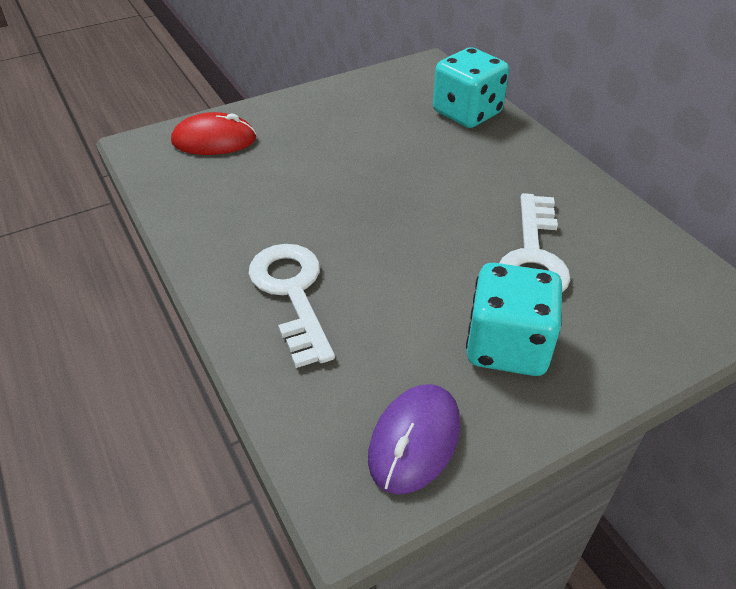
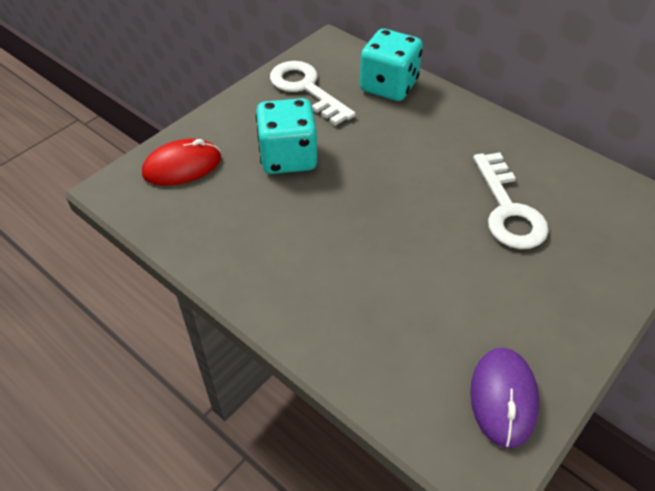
camera: 20 degrees left, 5 degrees up
(292, 293) = (338, 299): white key -> white key (306, 89)
(507, 346) = (529, 295): turquoise dice -> turquoise dice (288, 157)

